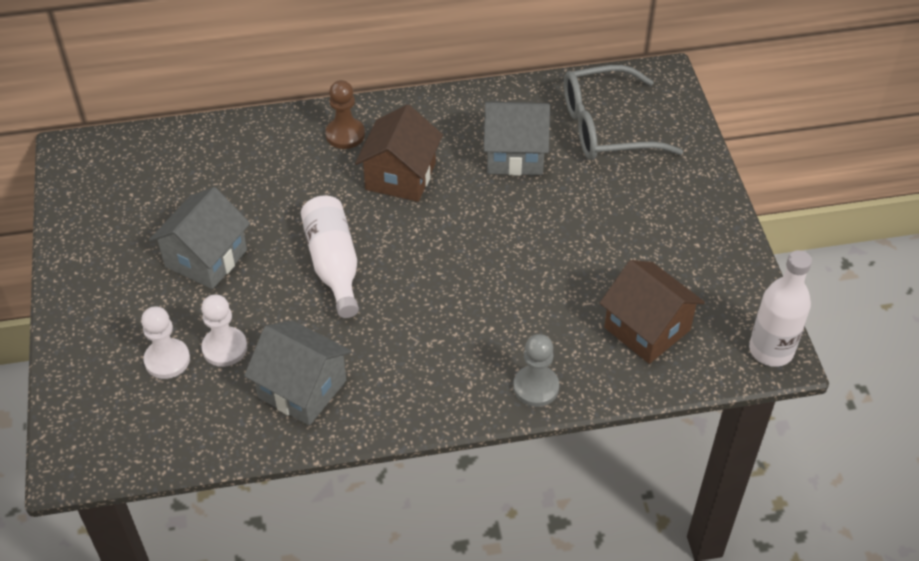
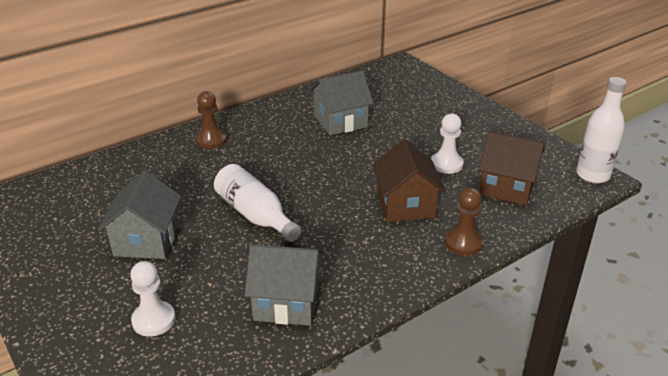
camera: 25 degrees left, 15 degrees down
(224, 348) = (201, 295): white pawn -> white pawn (446, 164)
(400, 176) = (269, 152): brown house -> brown house (406, 205)
(536, 387) = (463, 243): grey pawn -> brown pawn
(606, 127) = (388, 94): grey glasses -> none

